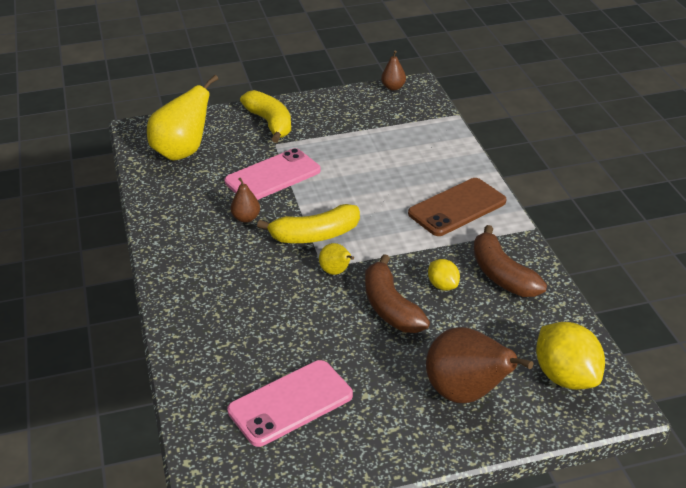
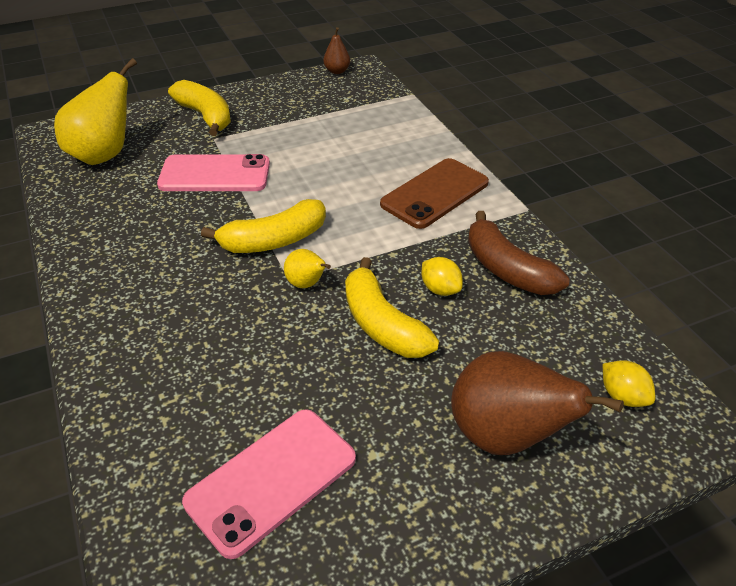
camera: 10 degrees left, 5 degrees up
(246, 218) = (187, 226): brown pear -> none
(273, 176) = (215, 174): pink phone -> pink phone turned 45 degrees clockwise
(390, 307) = (382, 324): brown banana -> yellow banana
(566, 377) = (622, 396): yellow lemon -> yellow lemon, size x0.53

